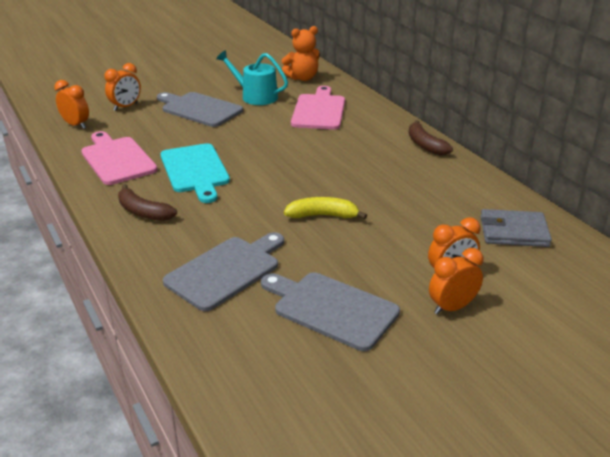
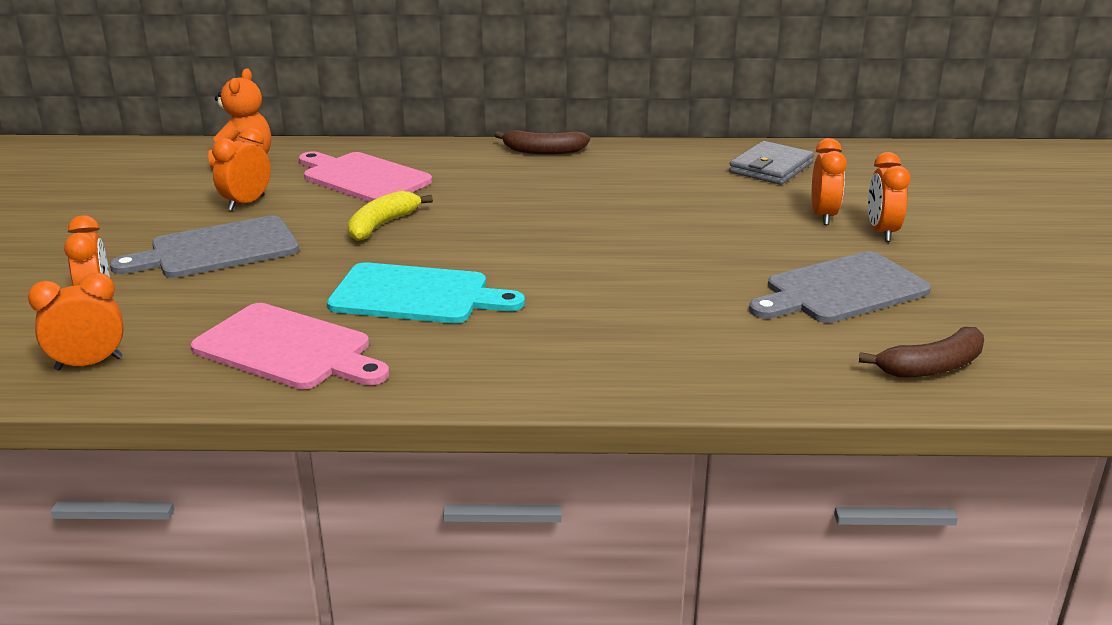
camera: 60 degrees left, 5 degrees down
(117, 159) = (288, 349): pink cutting board -> pink cutting board turned 150 degrees counterclockwise
(143, 212) = (492, 359): brown banana -> brown banana (932, 367)
(226, 271) = (710, 332): grey cutting board -> none
(255, 96) = (246, 203): turquoise watering can -> orange clock
(323, 215) = (640, 245): yellow banana -> yellow banana (382, 225)

